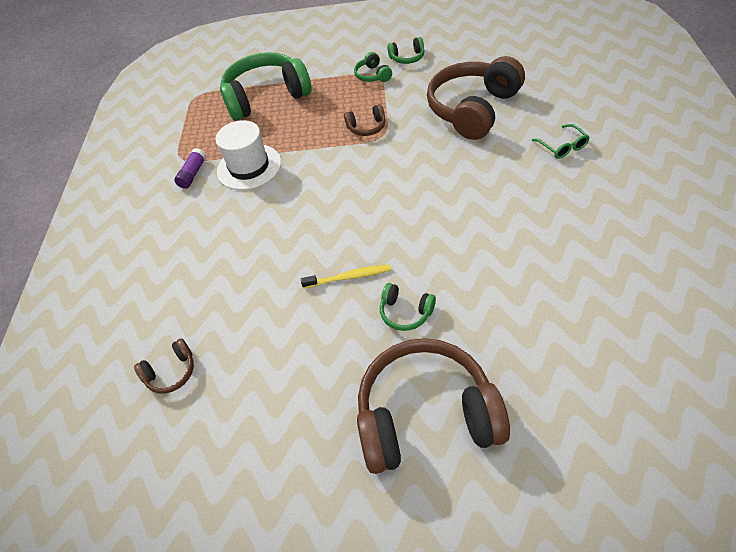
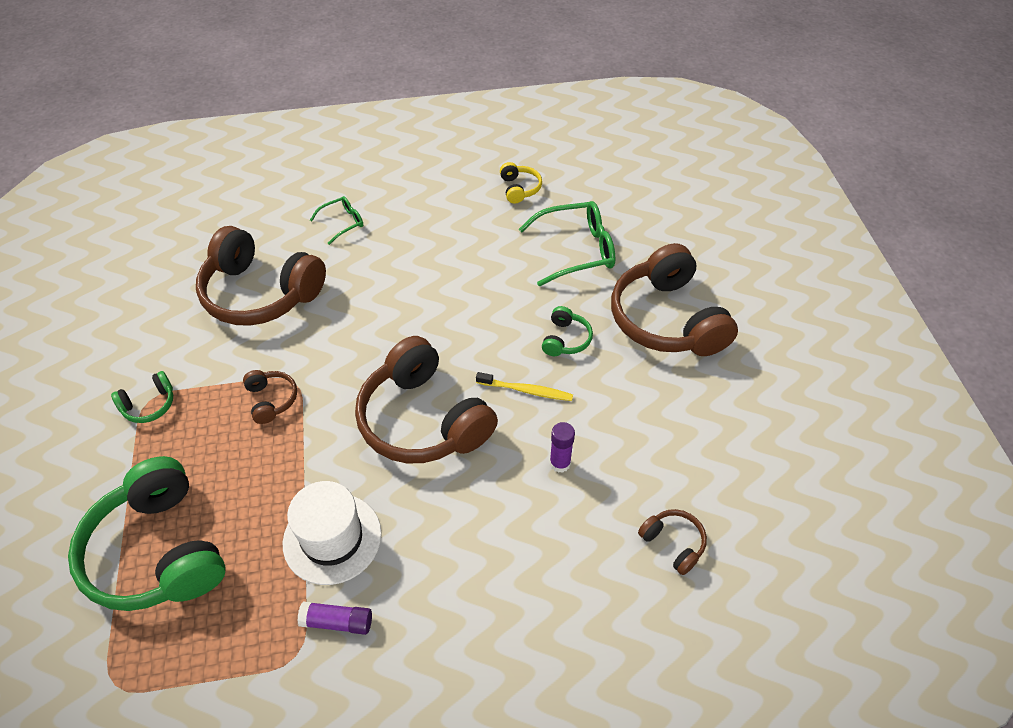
camera: 105 degrees left, 0 degrees up
(269, 297) = (560, 463): none -> purple glue stick
(333, 209) = (423, 419): none -> brown headphones
(349, 277) = (526, 390): yellow toothbrush -> yellow toothbrush turned 120 degrees clockwise
(407, 58) = (119, 366): green headphones -> none
(538, 334) = (576, 250): none -> green glasses
(642, 284) = (519, 188): none -> yellow headphones

